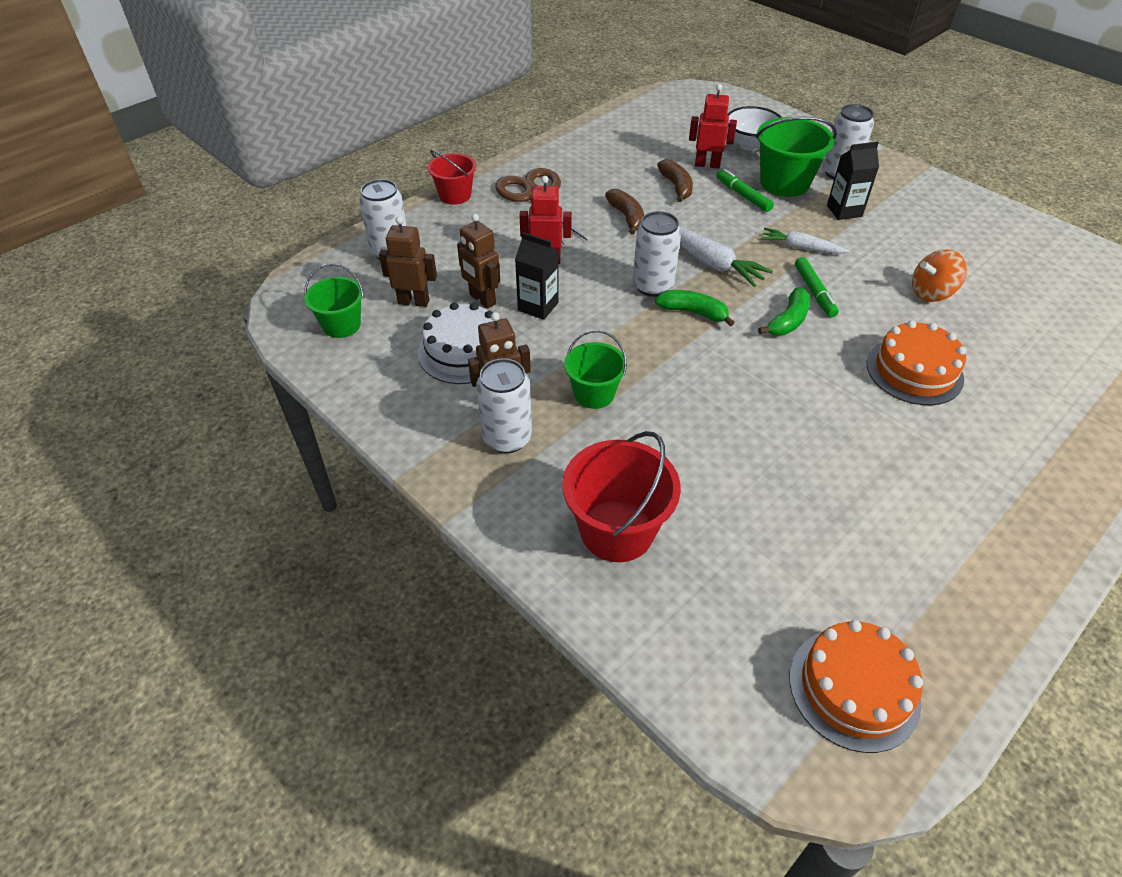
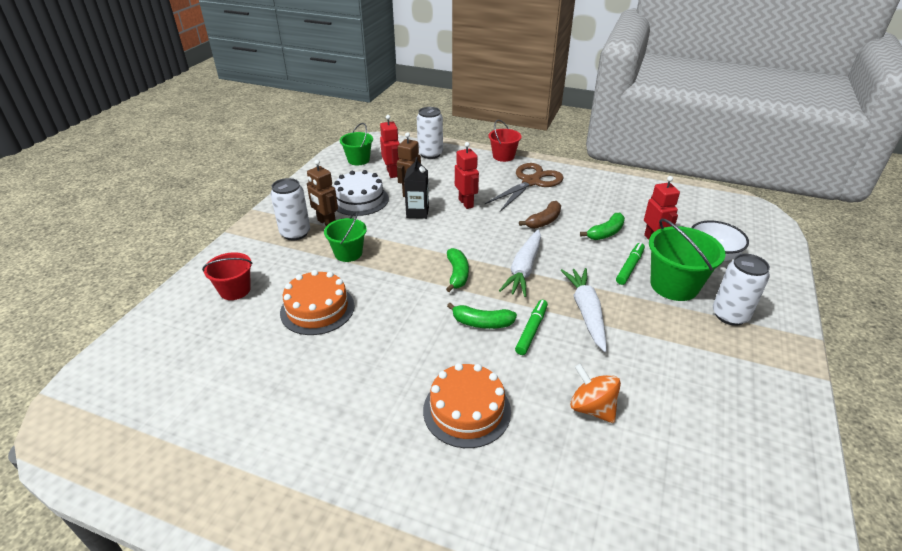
camera: 65 degrees right, 10 degrees down
(414, 301) = (392, 173): brown robot -> red robot
(617, 531) = (235, 290): red bucket -> red bucket, size x0.64
(653, 286) = (473, 250): white can -> none
(676, 186) = (605, 233): brown banana -> green banana
(801, 248) = (586, 312): white carrot -> white carrot, size x1.51
(814, 292) = (531, 331): green marker -> green marker turned 150 degrees clockwise
(844, 211) = (669, 329): black carton -> none
(854, 688) = (124, 421): orange cake -> orange cake (317, 309)

